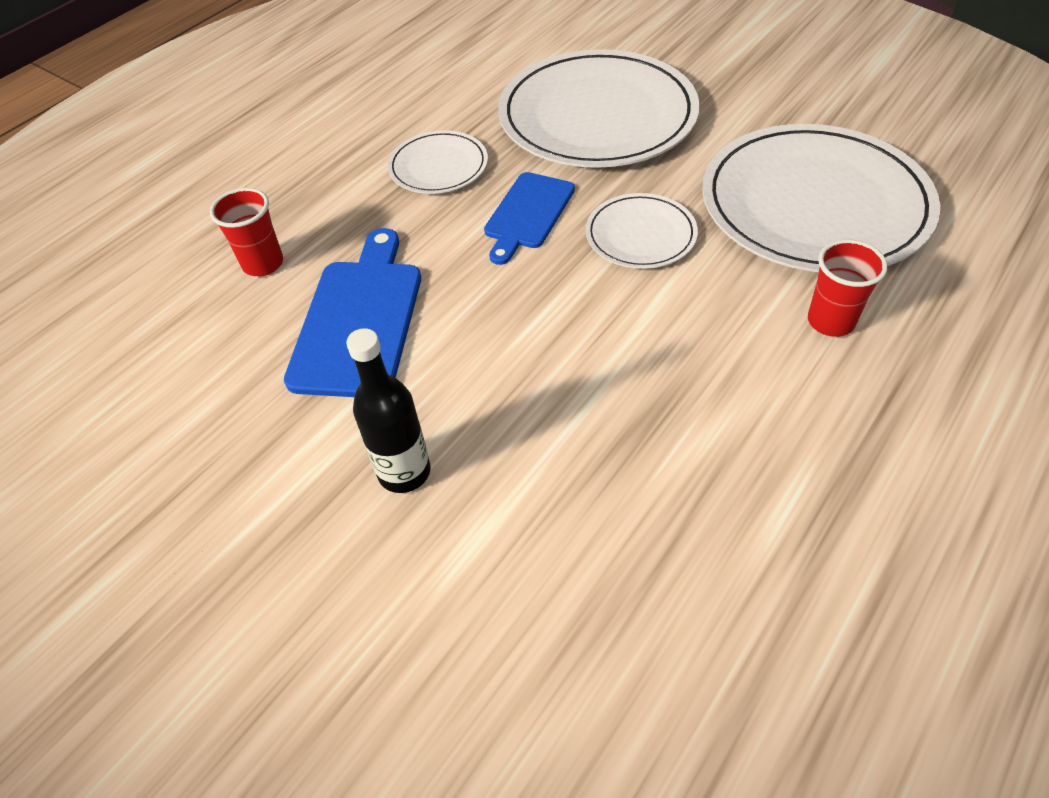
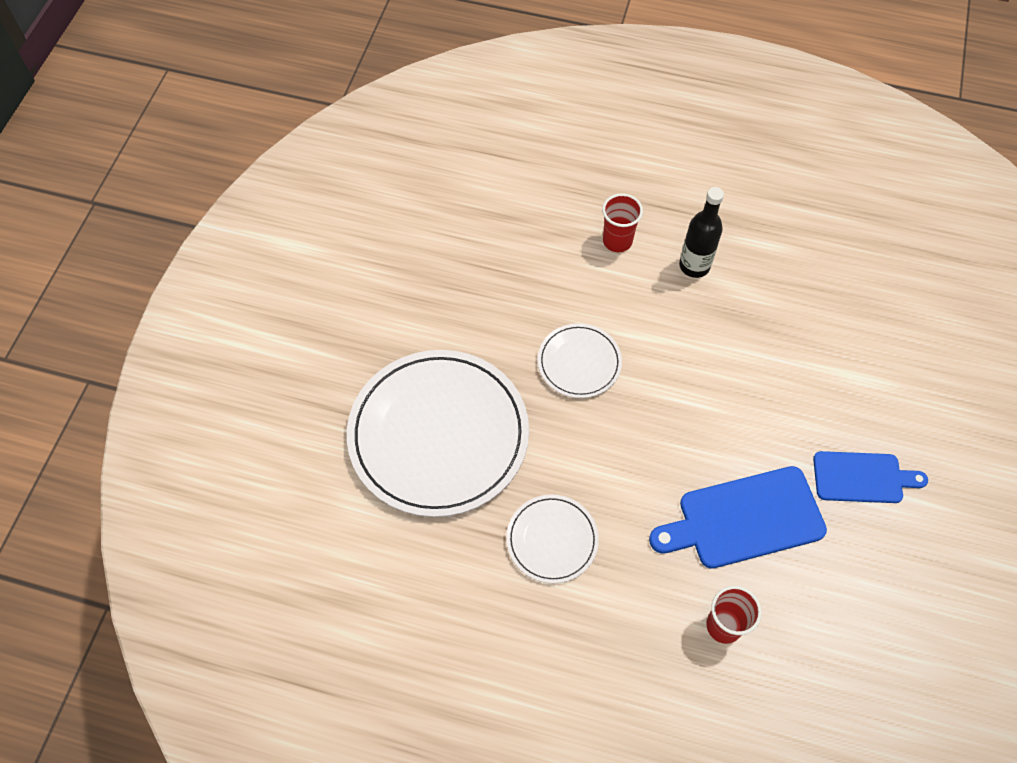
camera: 115 degrees left, 10 degrees up
(404, 472) = (842, 433): black bottle -> black bottle (694, 266)
(528, 214) = (586, 445): blue cutting board -> blue cutting board (862, 477)
(814, 204) = (505, 264): white plate -> none

